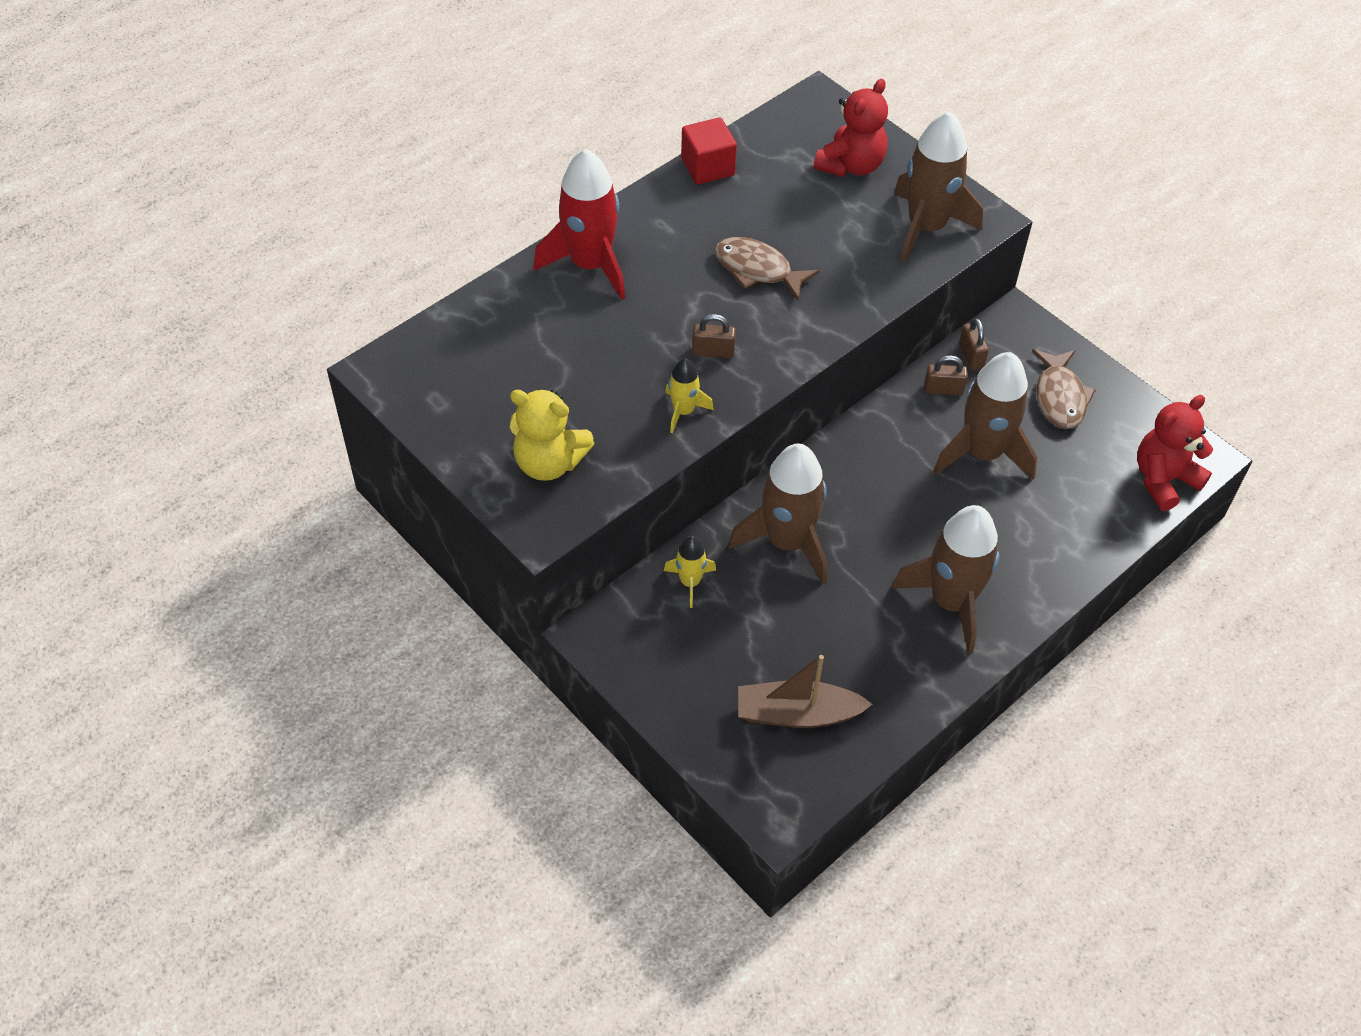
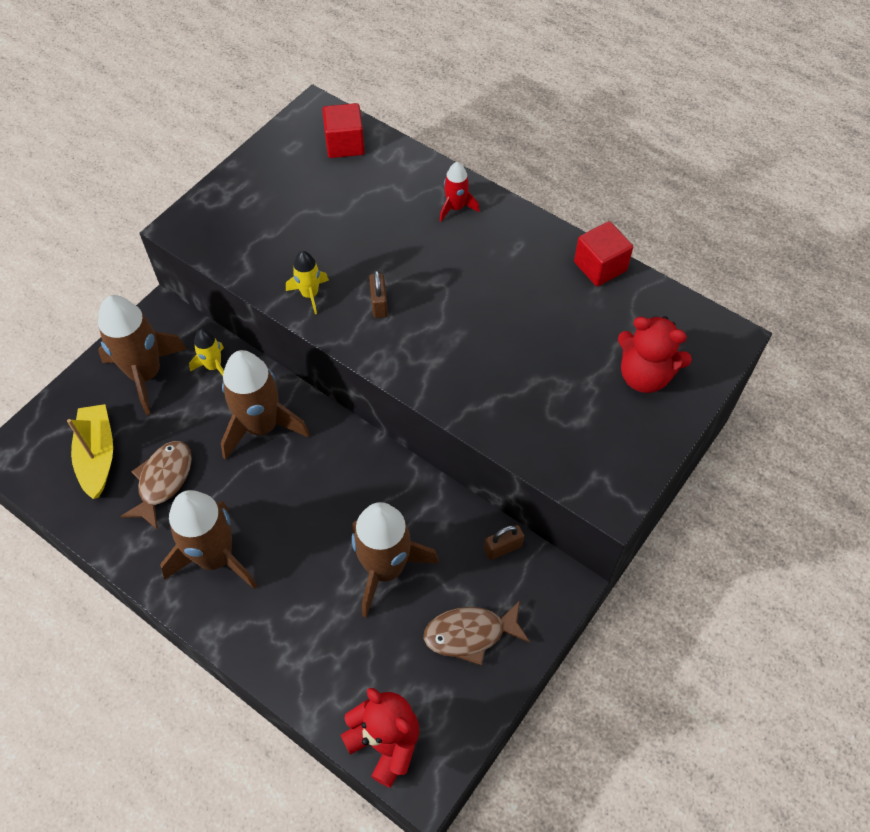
camera: 80 degrees right, 5 degrees up
(452, 349) = (345, 144): none -> red cube
(549, 462) = (243, 221): yellow teddy bear -> none
(590, 264) = (456, 208): red rocket -> red rocket, size x0.50
(757, 270) = (483, 321): brown fish -> brown fish (163, 481)
(797, 714) = (97, 455): brown boat -> yellow boat
(926, 227) = (581, 448): brown rocket -> brown rocket (145, 374)
(943, 389) = (454, 528): brown padlock -> none

